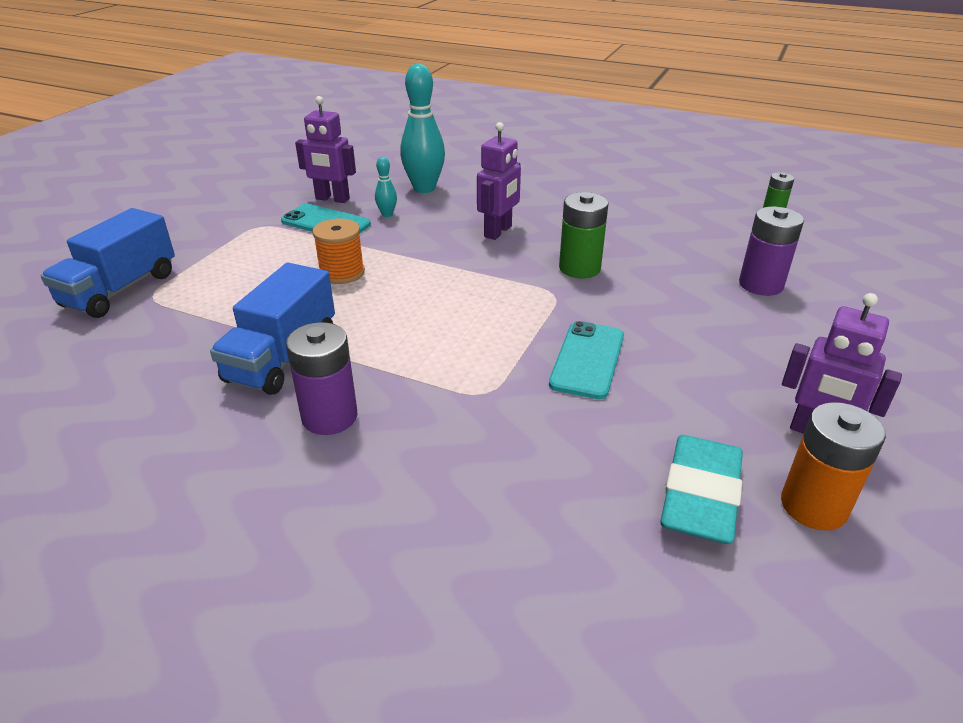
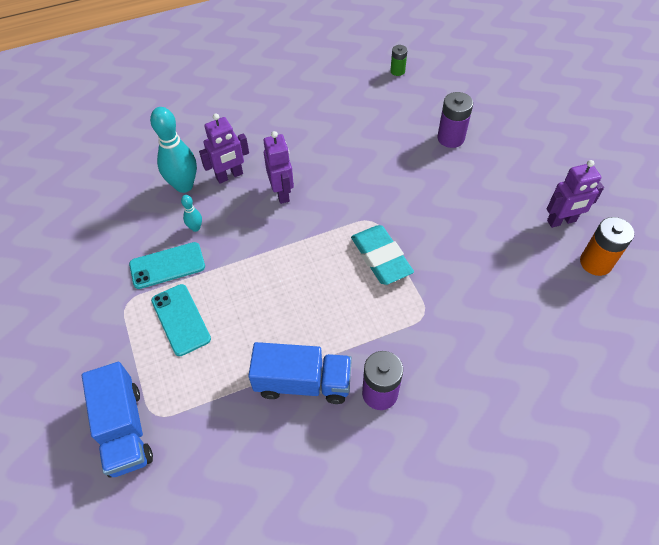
camera: 45 degrees left, 20 degrees up
(282, 357) = (303, 382): blue truck -> blue truck turned 60 degrees counterclockwise
(332, 199) = (137, 241): purple robot -> purple robot (229, 176)
(342, 273) = (242, 297): orange spool -> none
(579, 268) = (360, 190): green battery -> none
(587, 360) = (439, 254): turquoise phone -> turquoise phone (180, 319)
(700, 495) = (559, 292): turquoise eraser -> turquoise eraser (381, 257)

